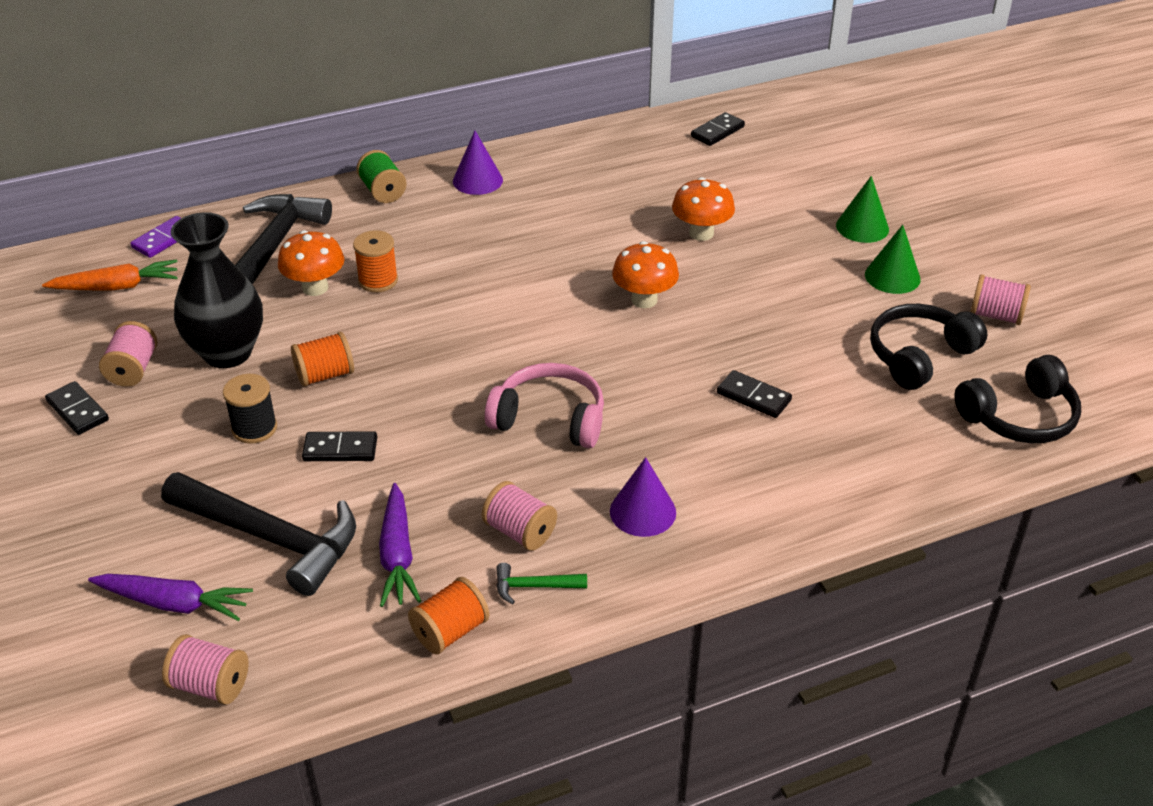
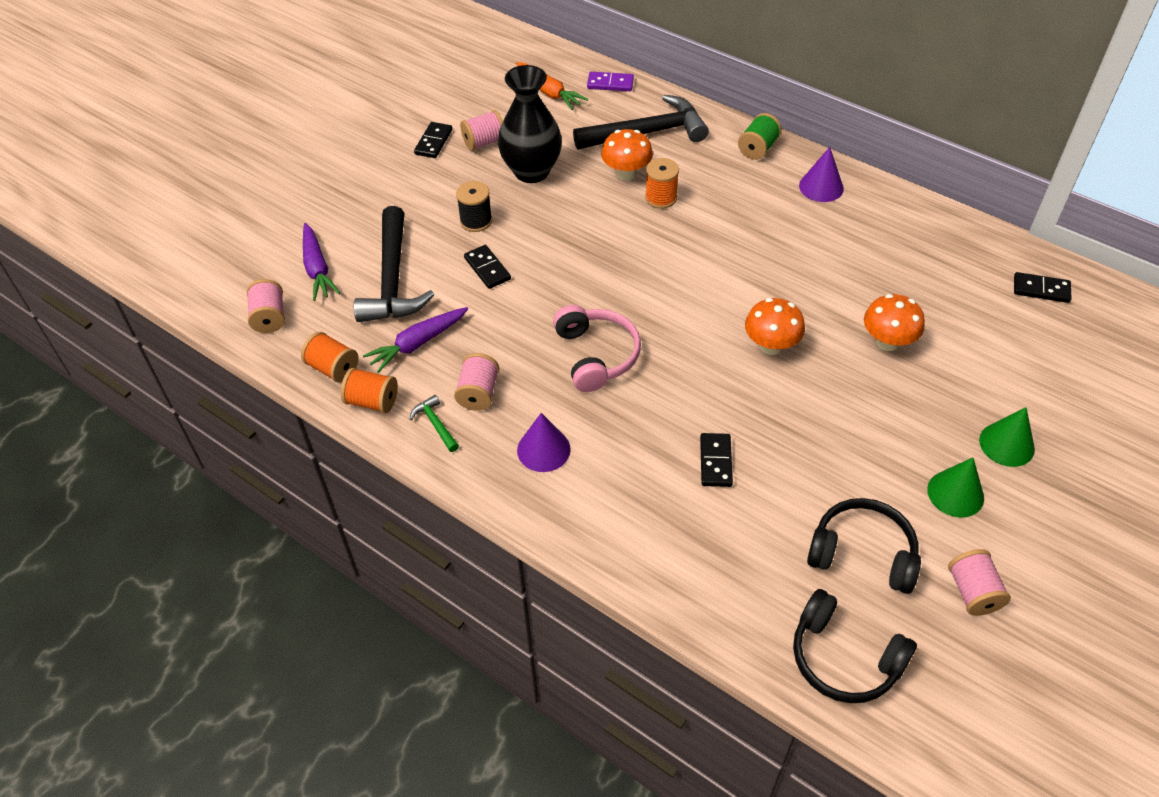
camera: 60 degrees right, 10 degrees up
(325, 375) = (548, 225): orange spool -> orange spool (333, 368)

